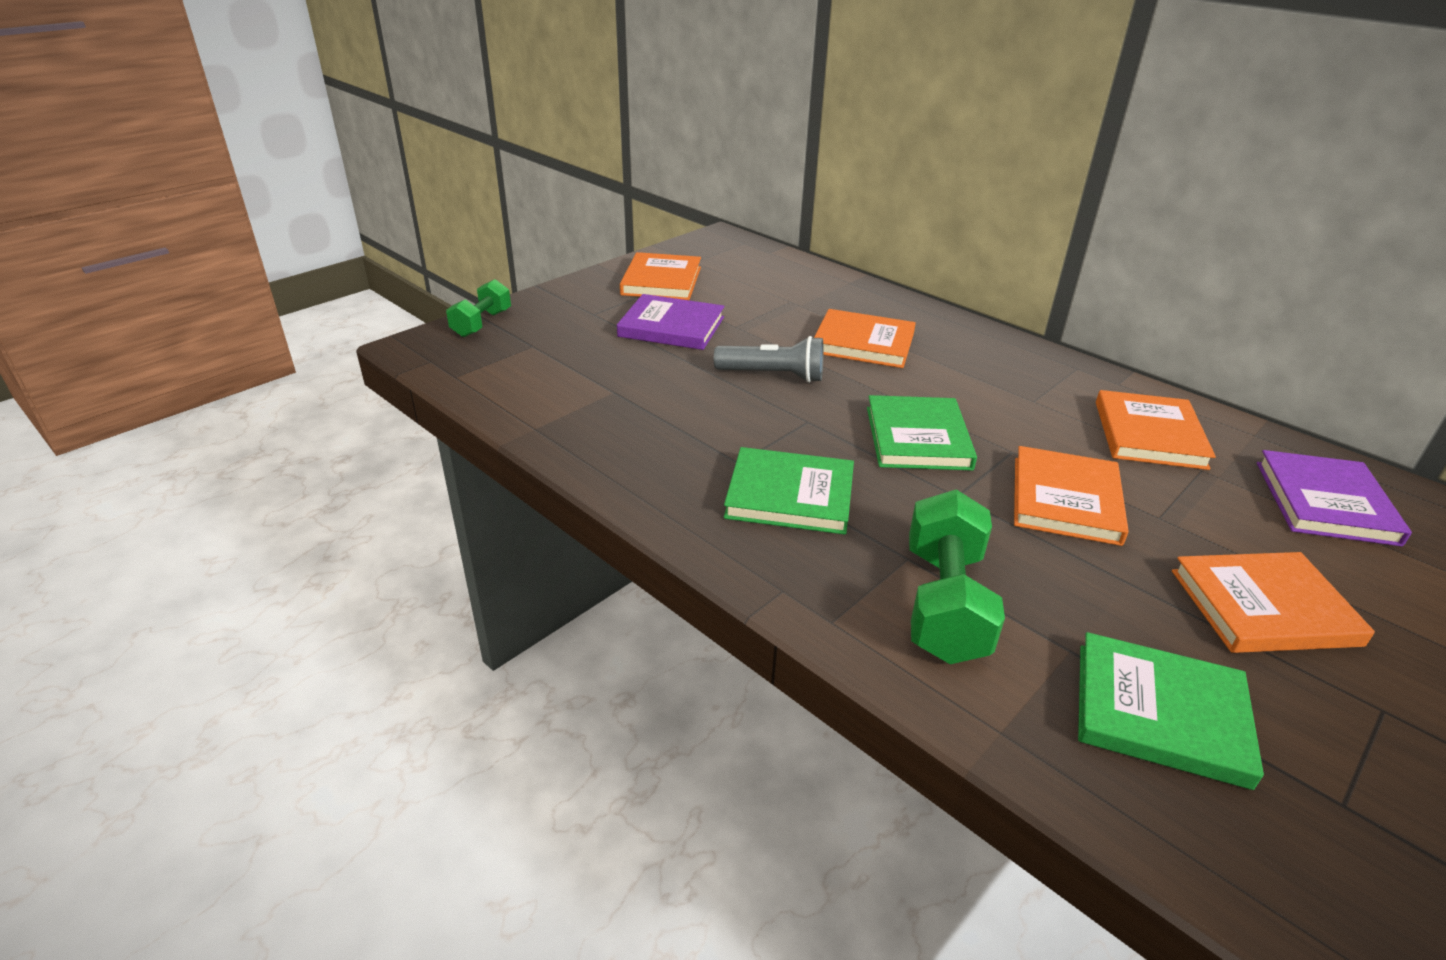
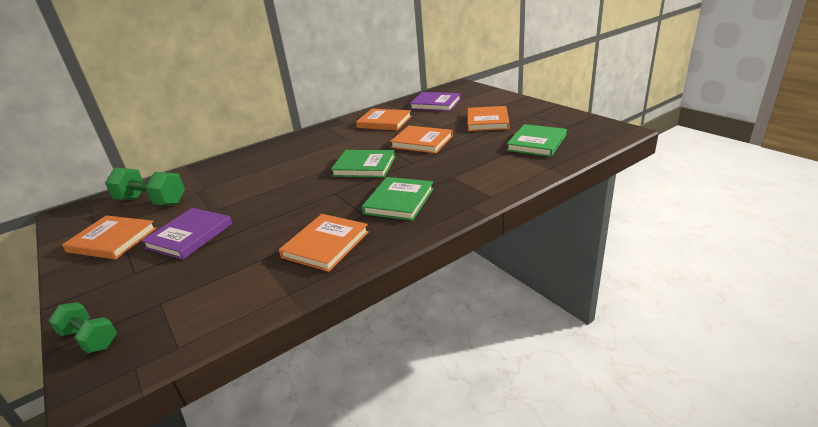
camera: 75 degrees left, 5 degrees down
(773, 375) = (281, 201): grey flashlight -> none
(863, 343) = (266, 172): orange book -> orange book (326, 245)
(944, 604) = (482, 171): green dumbbell -> green dumbbell (152, 201)

